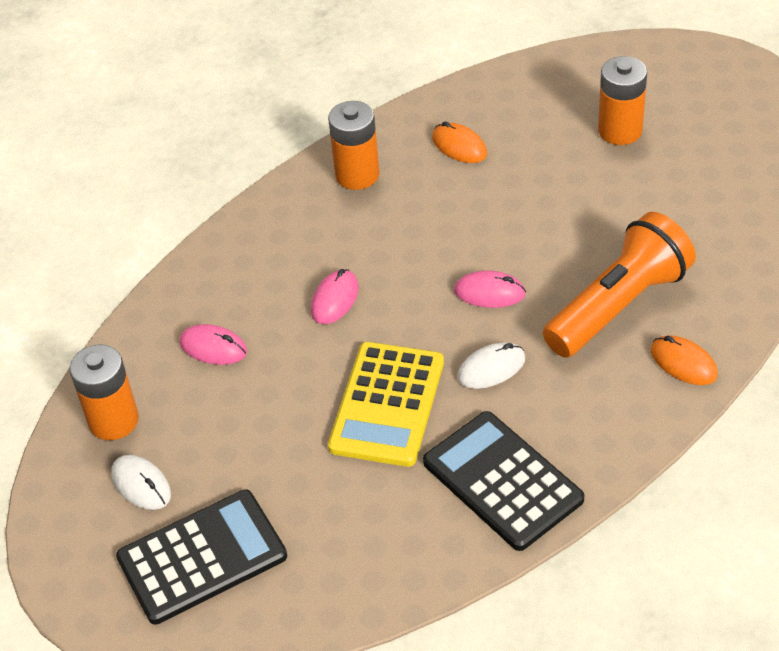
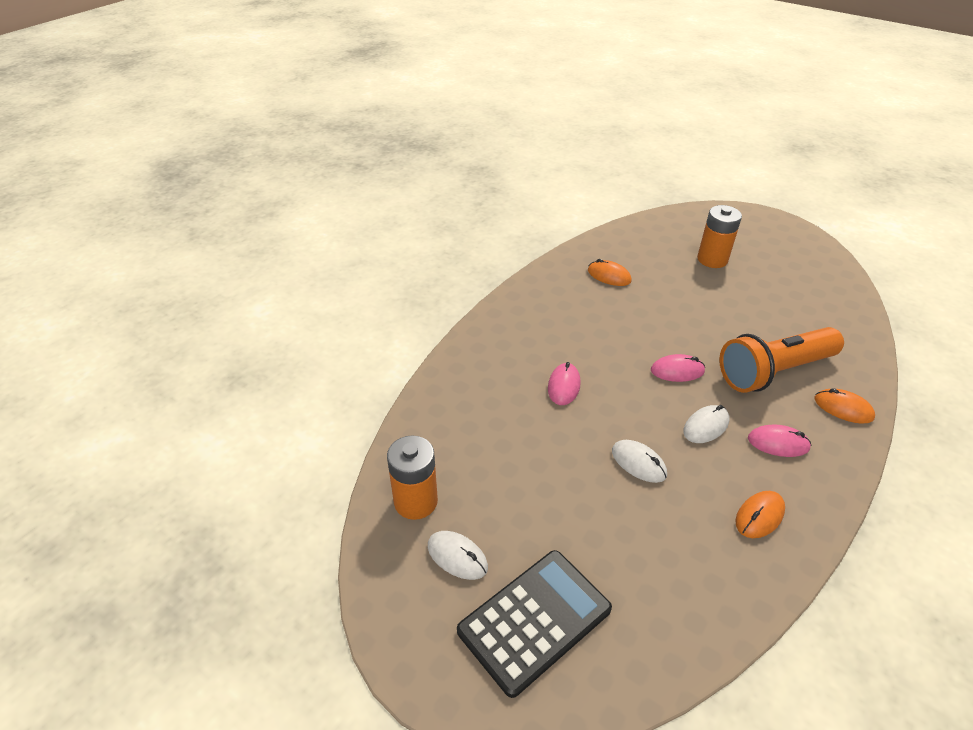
camera: 15 degrees left, 5 degrees down
(213, 347) = (481, 432): pink mouse -> pink mouse (778, 443)
(357, 175) = (545, 299): orange battery -> none
(387, 404) = (638, 463): yellow calculator -> white mouse
(502, 481) = (759, 516): black calculator -> orange mouse
(618, 305) = (774, 372): orange flashlight -> orange flashlight turned 150 degrees counterclockwise

